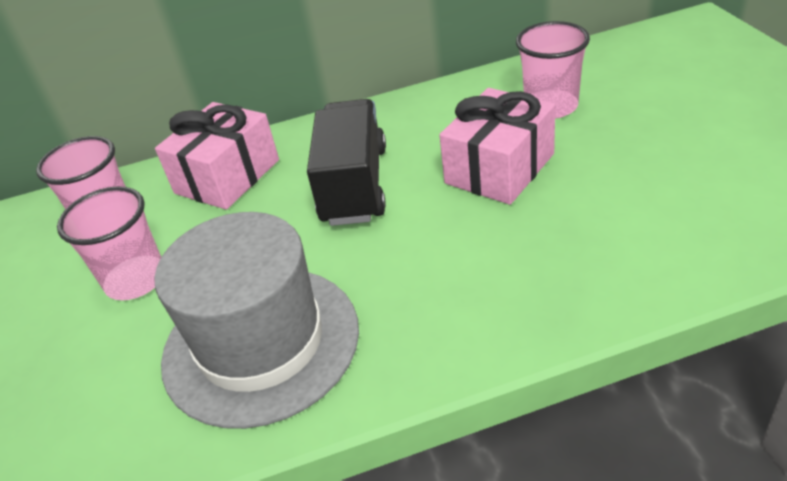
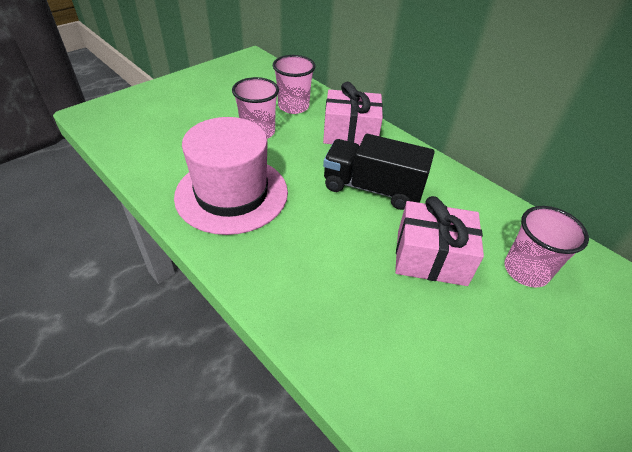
camera: 55 degrees right, 5 degrees up
(261, 343) = (232, 194): grey hat -> pink hat
(354, 185) = (372, 188): black truck -> black truck turned 135 degrees counterclockwise

